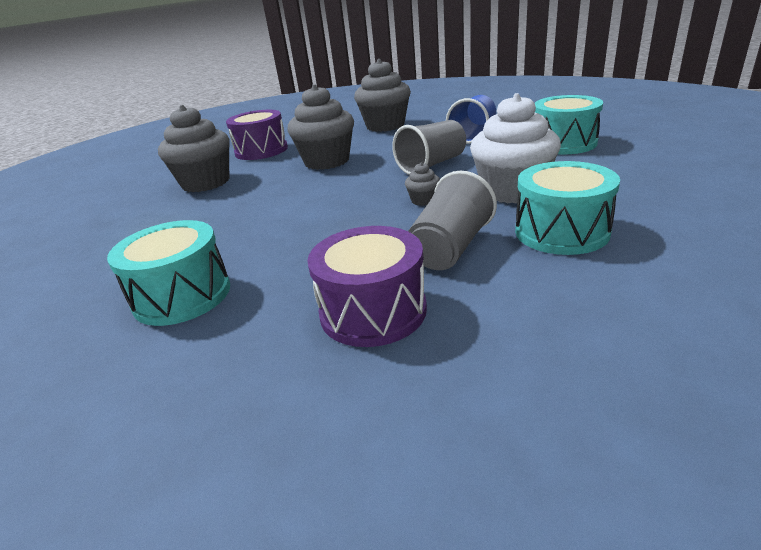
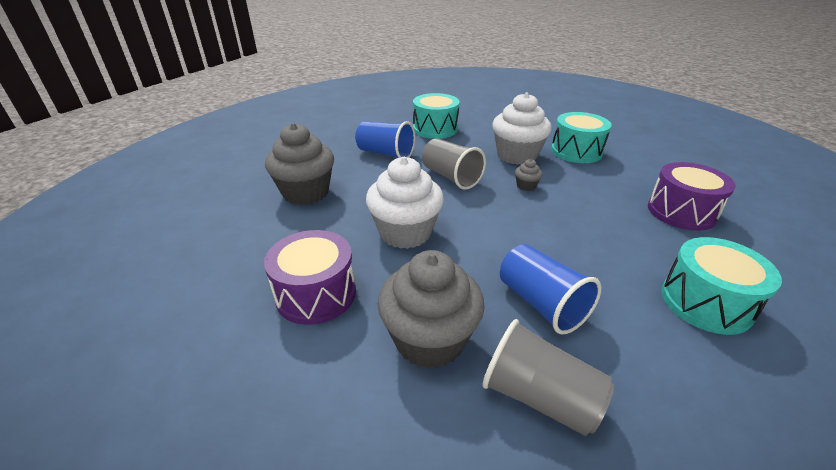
camera: 90 degrees left, 5 degrees up
(221, 214) = (541, 303): none -> blue cup
(327, 161) = (405, 233): grey cupcake -> white cupcake
(450, 248) = (600, 183): grey cup -> grey cup (539, 396)

